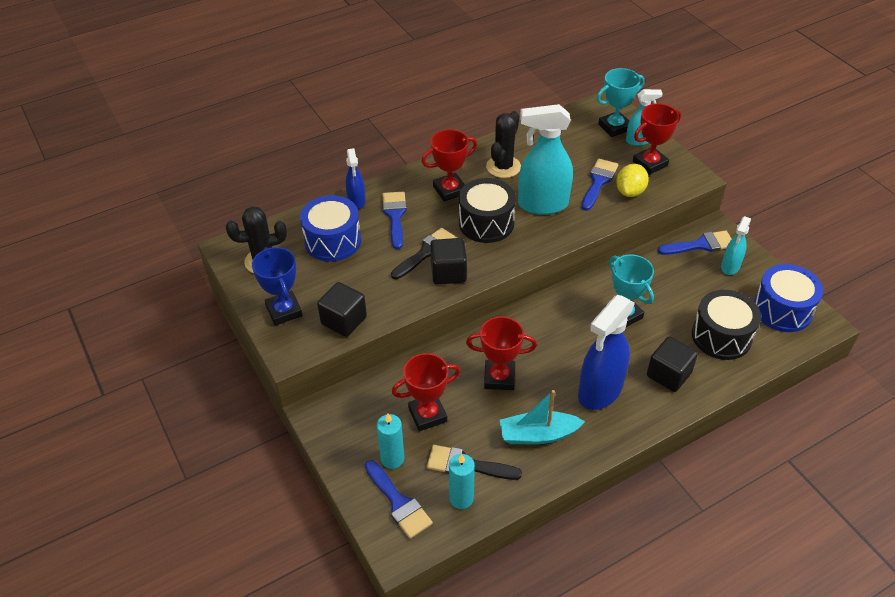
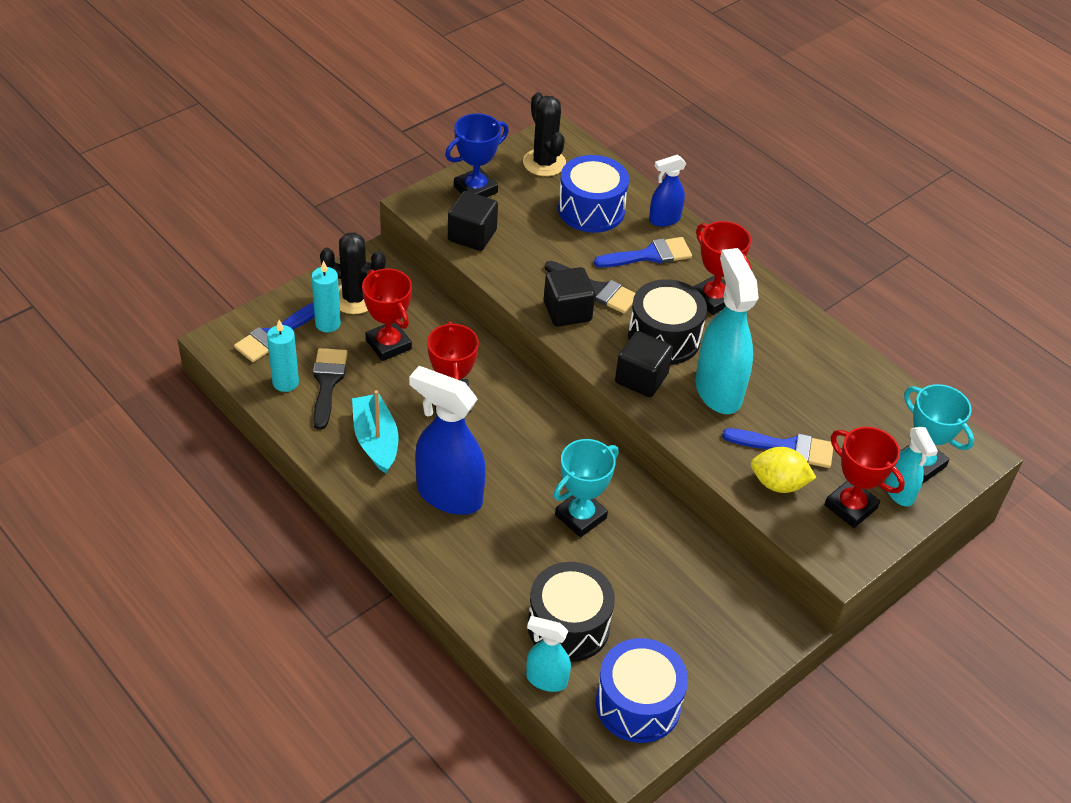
camera: 75 degrees right, 0 degrees up
(503, 167) = (779, 346): black cactus -> black cactus (354, 298)
(668, 374) = (489, 565): black cube -> black cube (641, 378)
(701, 245) = (743, 607): blue brush -> none
(730, 267) = (708, 642): turquoise spray bottle -> turquoise spray bottle (546, 679)

